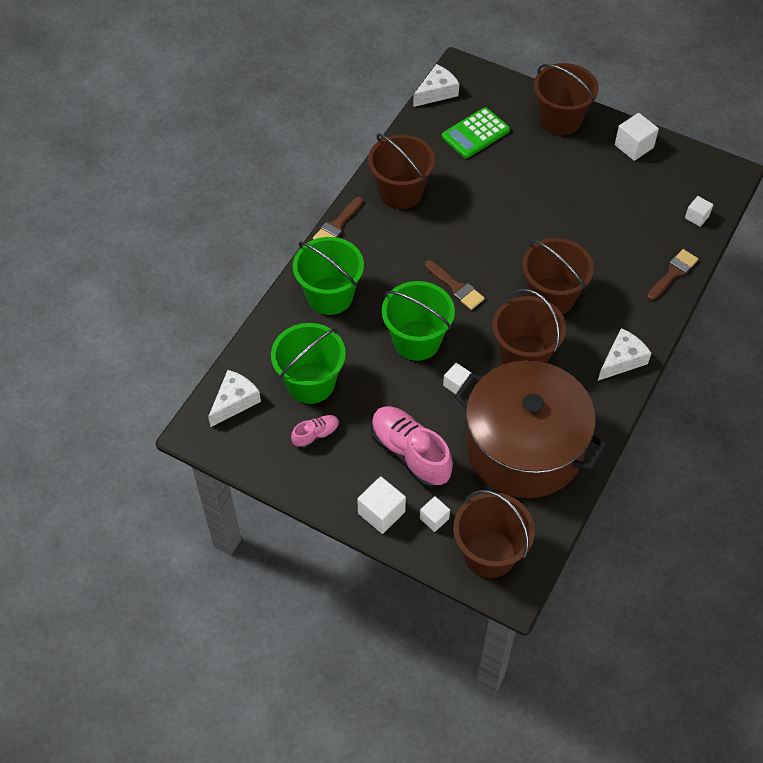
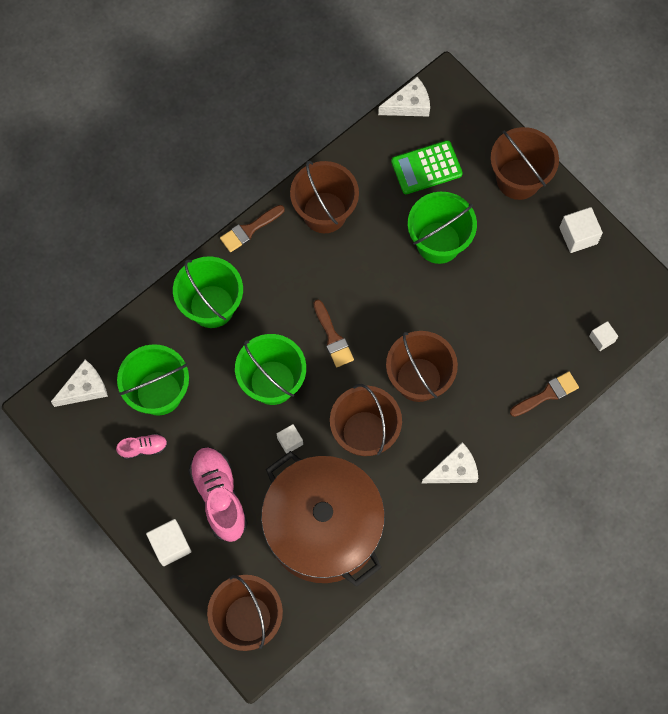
camera: 20 degrees right, 15 degrees up
(434, 518) = (214, 568): white cube -> none
(514, 186) = (438, 242): none -> green bucket

